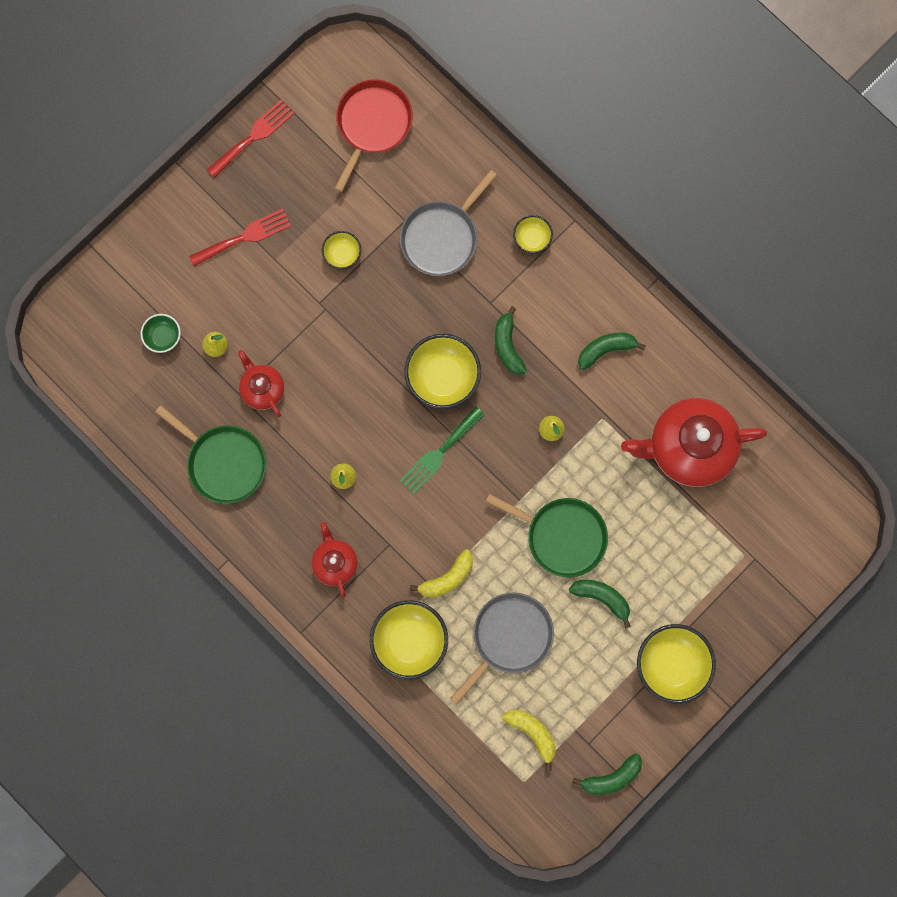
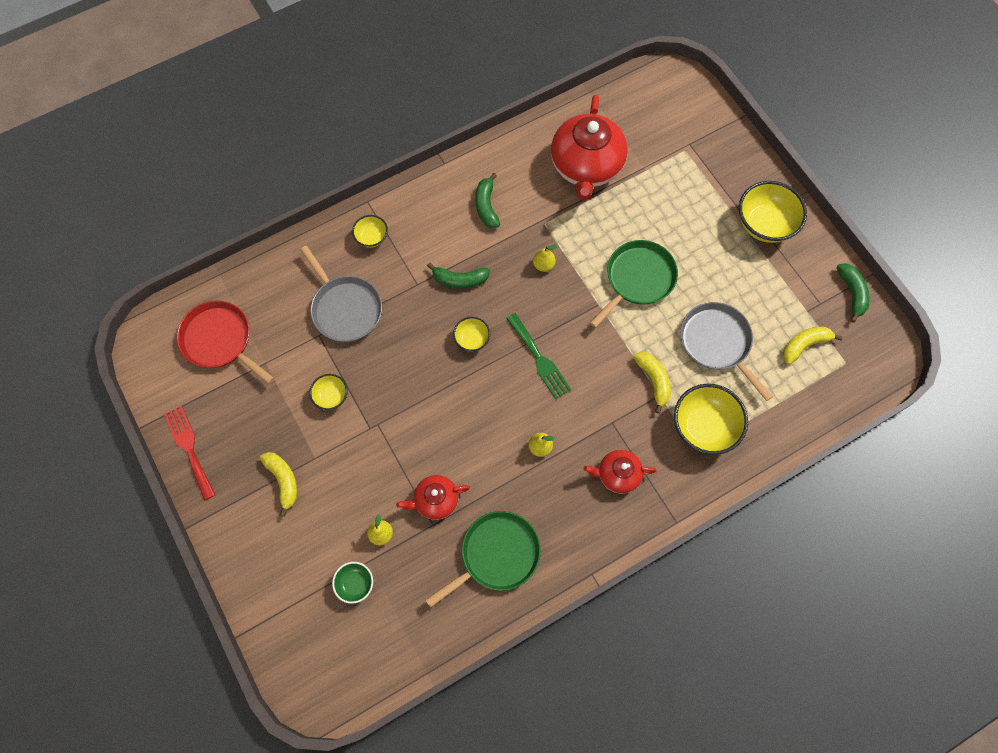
camera: 75 degrees left, 10 degrees down
(244, 237) = (283, 481): red fork -> yellow banana
(442, 377) = (472, 339): yellow bowl -> yellow bowl, size x0.53
(602, 598) = (697, 262): green banana -> none

